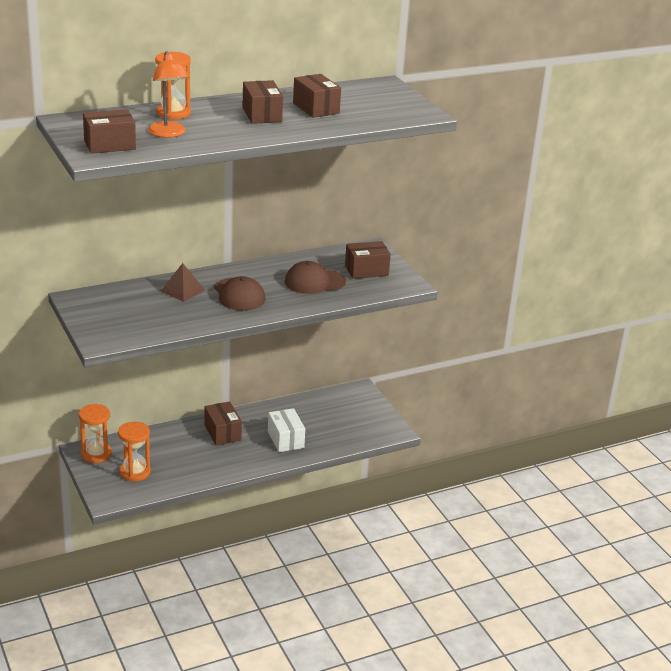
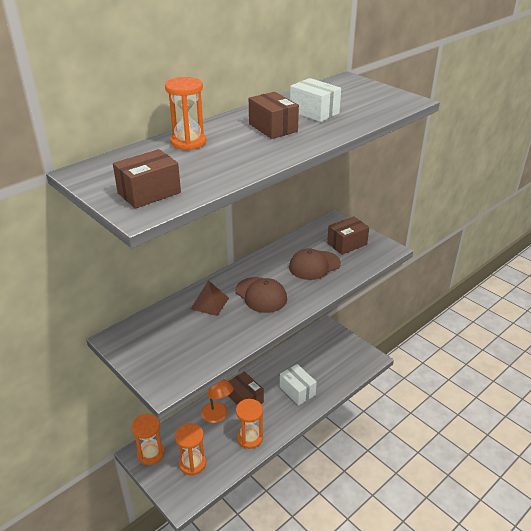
camera: 15 degrees left, 5 degrees up
(168, 134) = (201, 166): orange lamp -> orange lamp (217, 416)
(207, 466) = (250, 438): none -> orange hourglass
(316, 108) = (314, 112): brown box -> white box

